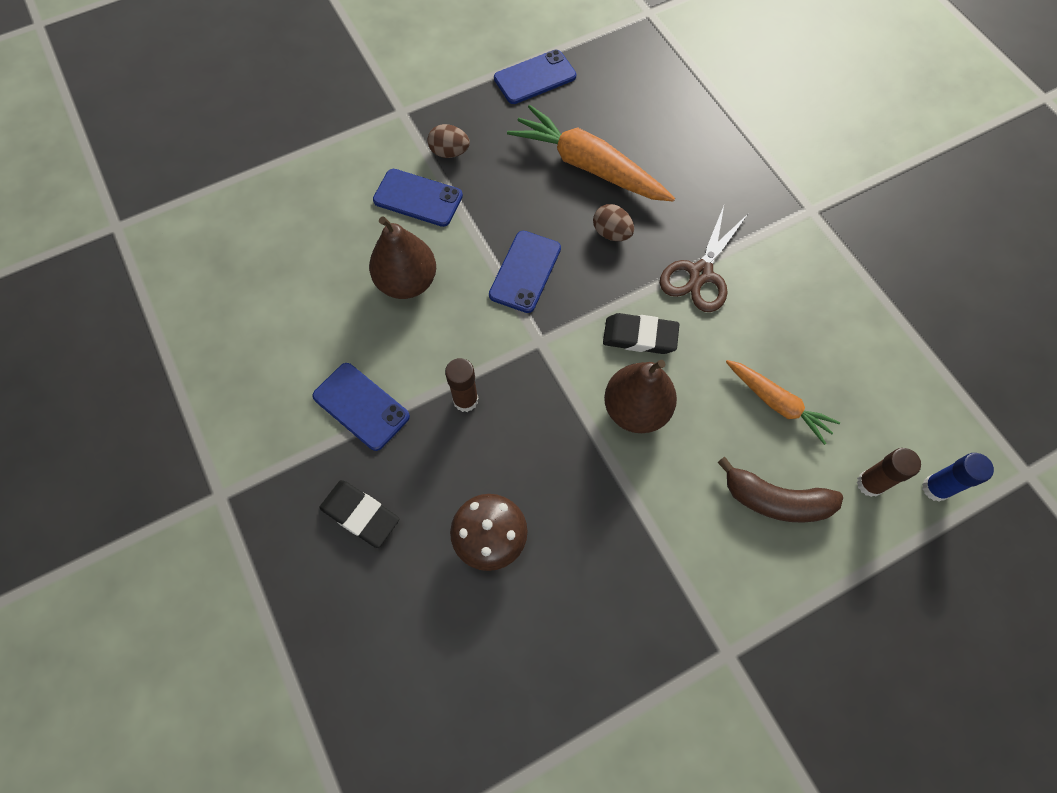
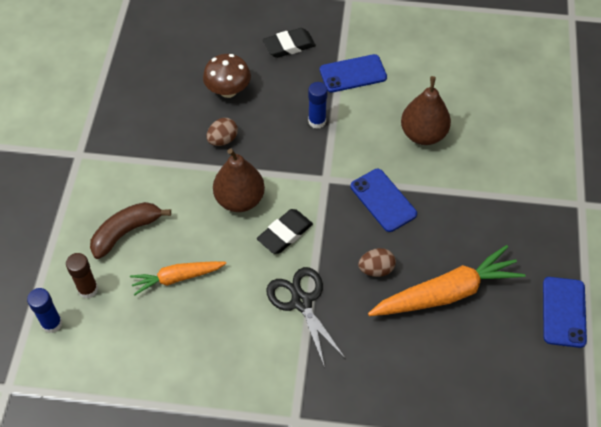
camera: 125 degrees right, 10 degrees down
(418, 198) = (489, 173): blue phone -> none
(449, 152) = (520, 213): brown egg -> brown egg (223, 140)
(465, 400) = (317, 121): brown glue stick -> blue glue stick
(700, 274) = (301, 302): brown scissors -> black scissors

